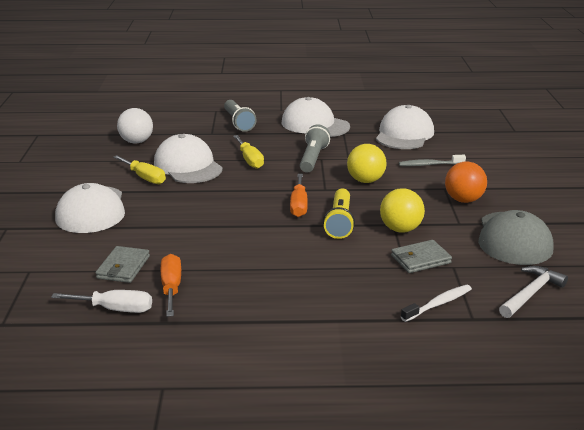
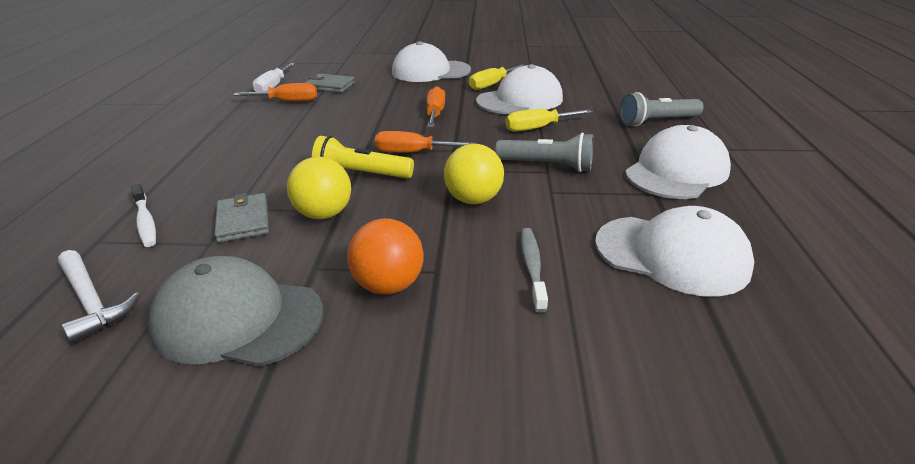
camera: 95 degrees right, 5 degrees up
(136, 142) = (578, 78): white ball -> none
(217, 201) = (435, 114): none -> orange screwdriver

